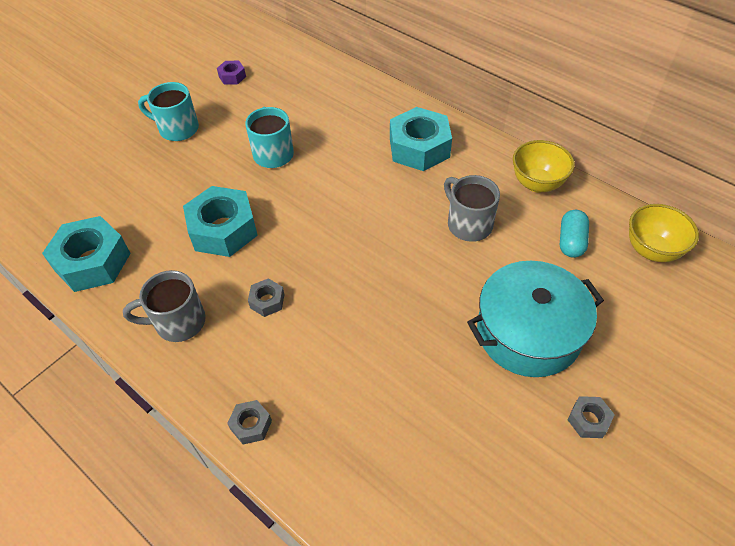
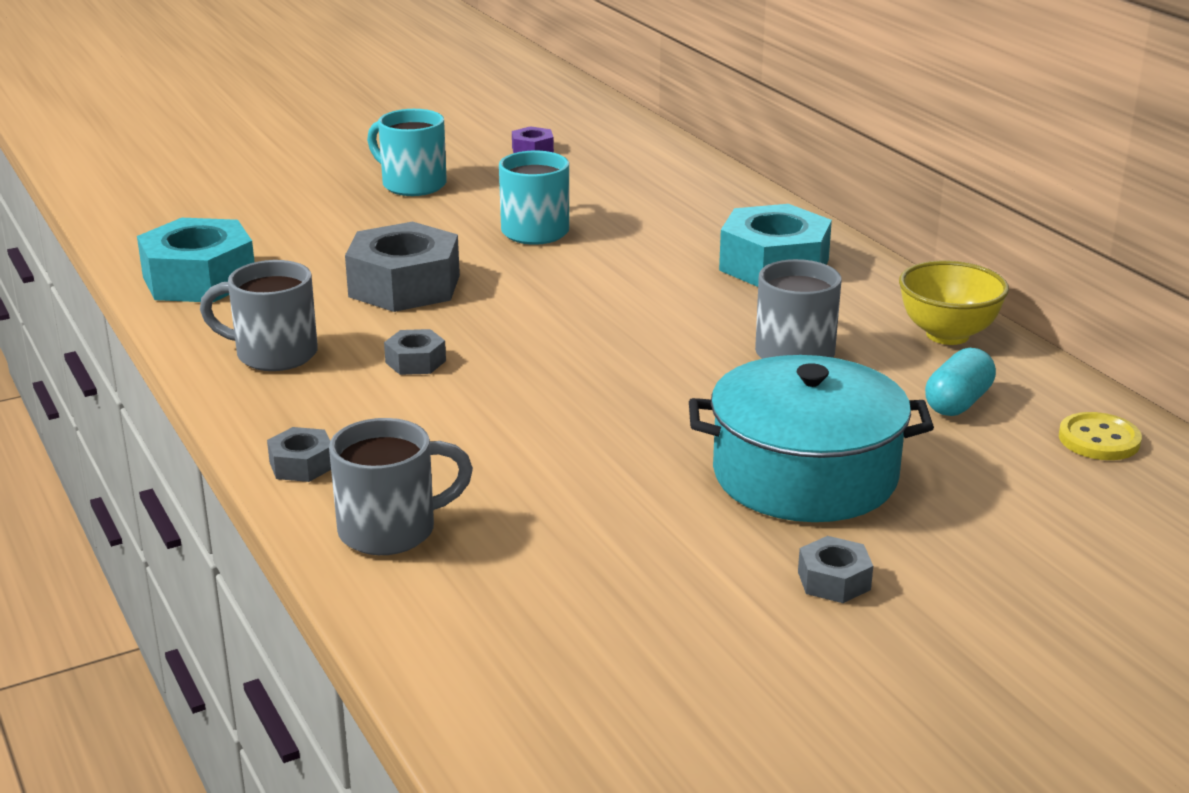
camera: 20 degrees right, 25 degrees down
(223, 230) = (404, 286): turquoise nut -> grey nut
(335, 468) = (391, 530): none -> grey mug
(651, 250) = (1099, 439): yellow bowl -> yellow button

